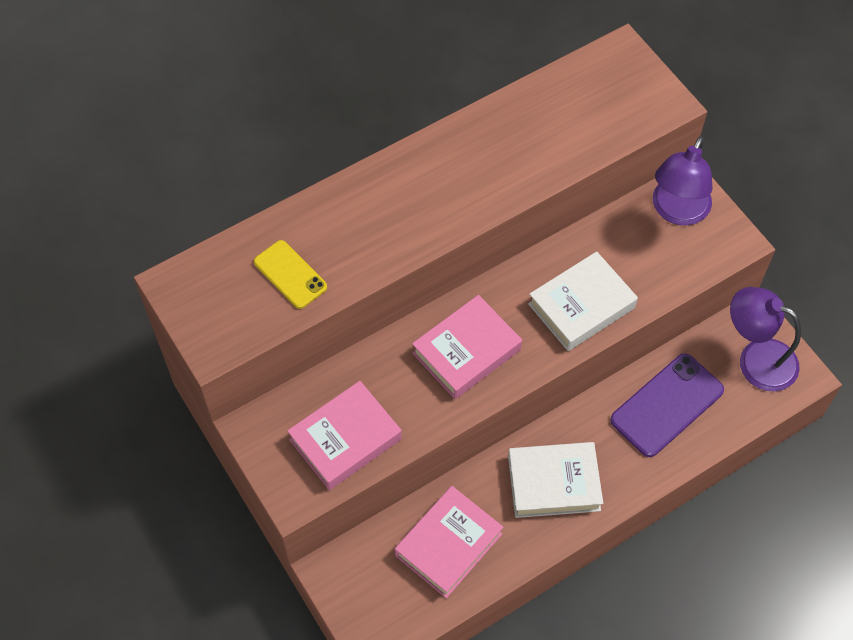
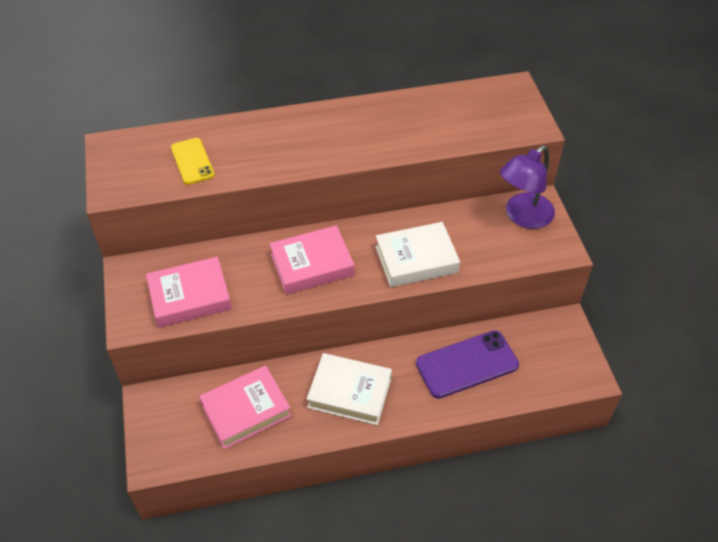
camera: 20 degrees right, 10 degrees down
(756, 359) = (555, 353): purple lamp -> none

